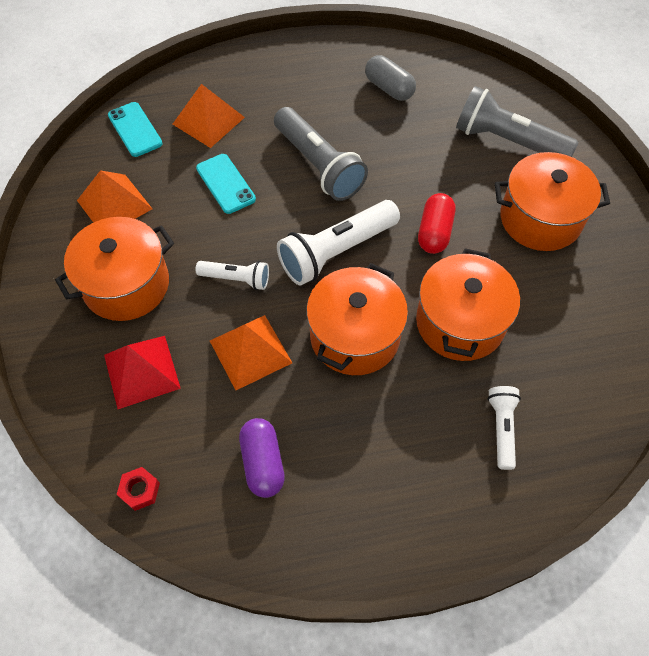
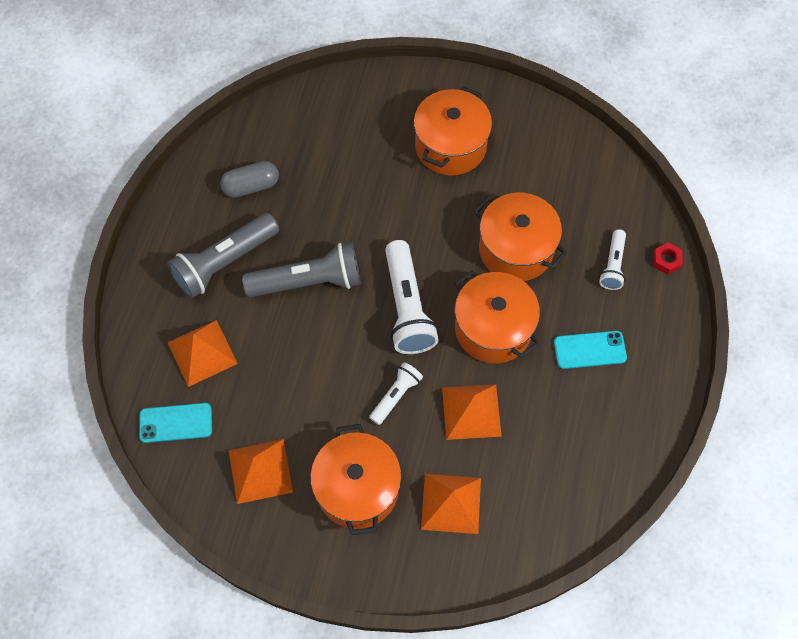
camera: 65 degrees left, 5 degrees up
(140, 490) = (556, 538): red nut -> red nut (666, 260)
(142, 371) = (451, 503): red pyramid -> orange pyramid
(225, 184) = (288, 366): turquoise phone -> turquoise phone (590, 350)
(263, 463) = (571, 439): purple capsule -> none
(434, 232) = (425, 226): red capsule -> none
(502, 428) = (612, 265): white flashlight -> white flashlight turned 105 degrees counterclockwise
(507, 141) = (361, 127): grey flashlight -> grey flashlight (224, 262)

